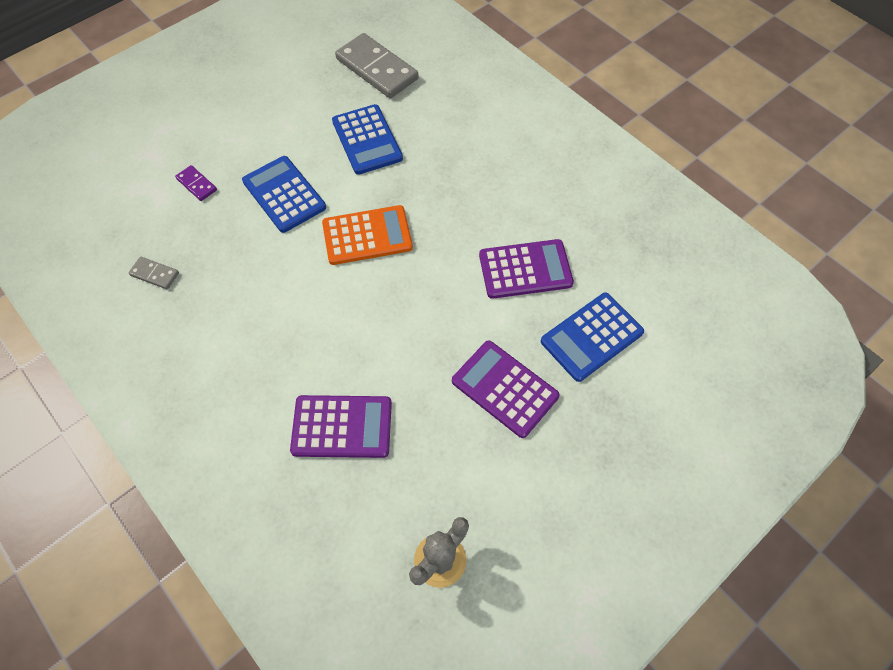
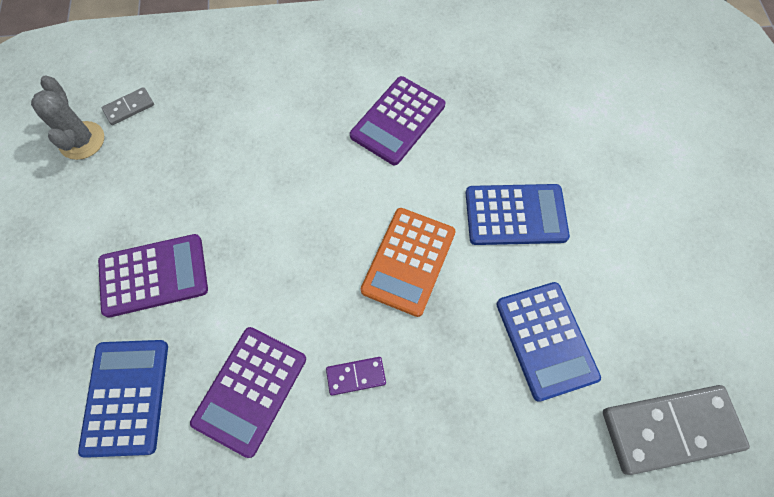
camera: 125 degrees right, 5 degrees up
(154, 274) = (487, 76): grey domino -> grey domino (129, 107)
(196, 184) = (578, 147): purple domino -> purple domino (356, 376)
(342, 427) = (235, 135): purple calculator -> purple calculator (397, 120)
(367, 140) = (545, 340): blue calculator -> blue calculator turned 120 degrees counterclockwise

